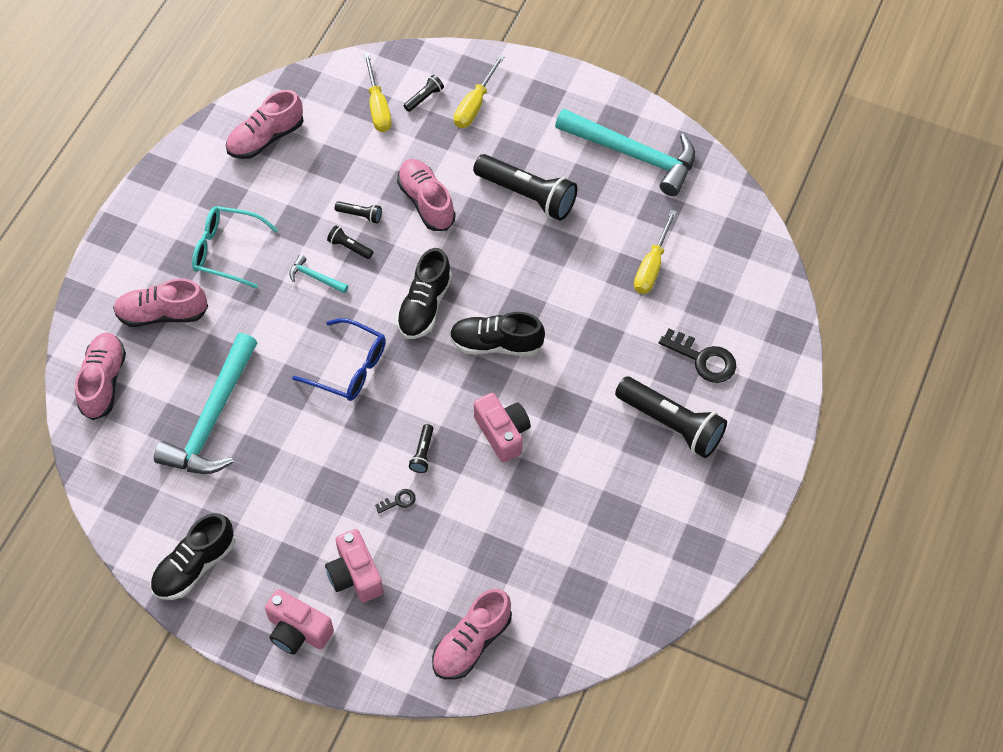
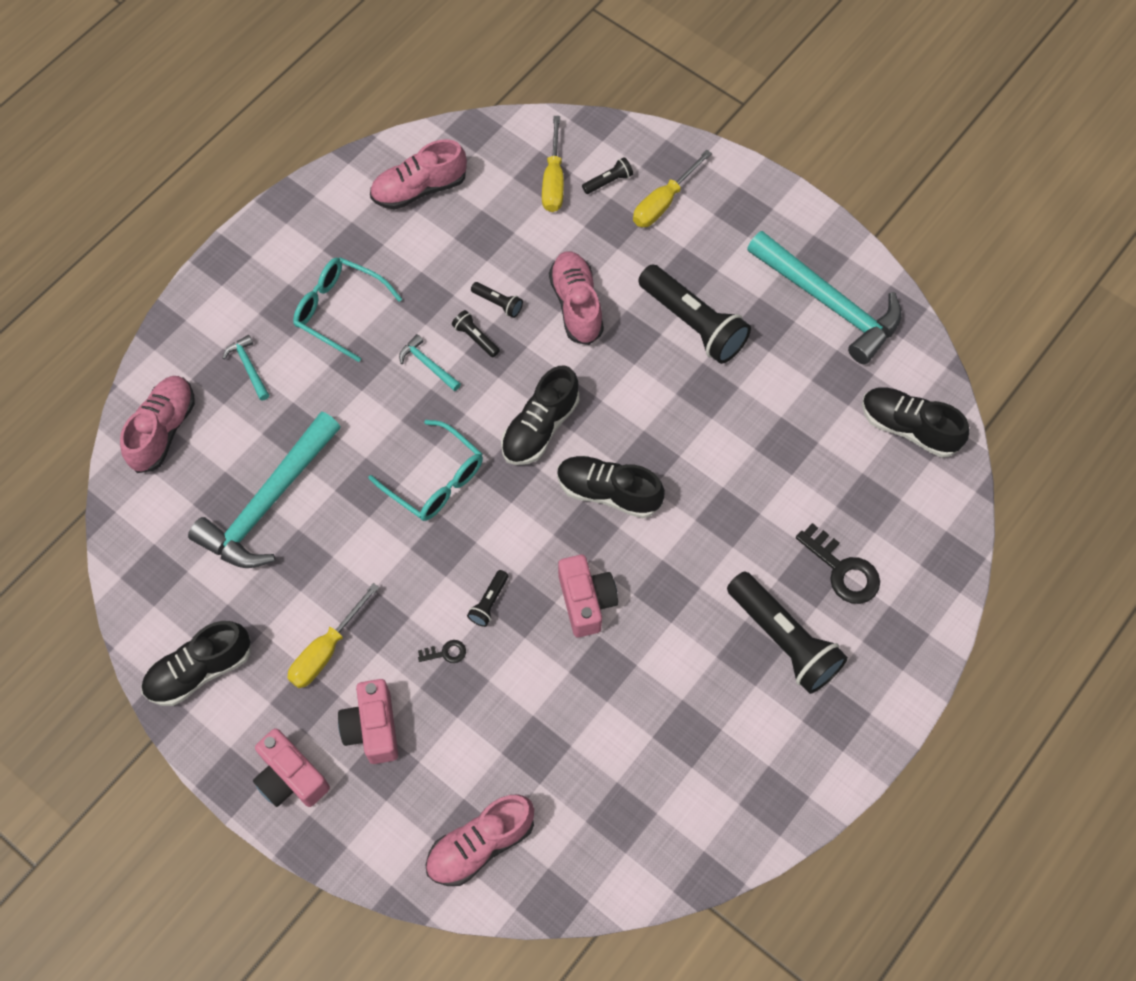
camera: 15 degrees right, 5 degrees up
(162, 314) = (249, 367): pink shoe -> turquoise hammer
(349, 368) = (435, 480): blue glasses -> turquoise glasses
(652, 266) = (814, 442): yellow screwdriver -> yellow screwdriver (326, 650)
(724, 237) = (908, 428): none -> black shoe

